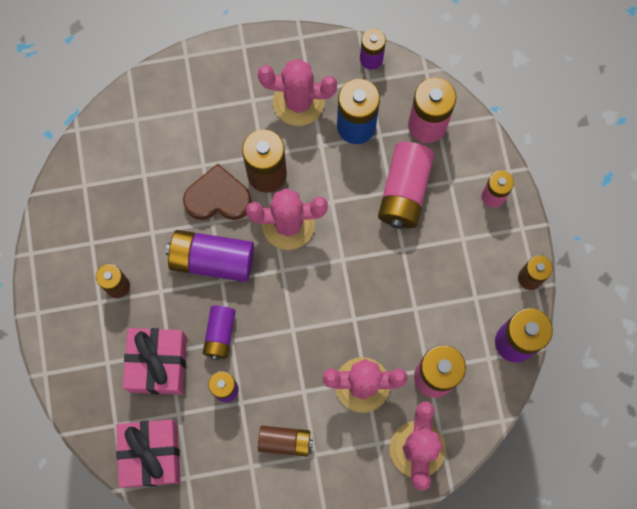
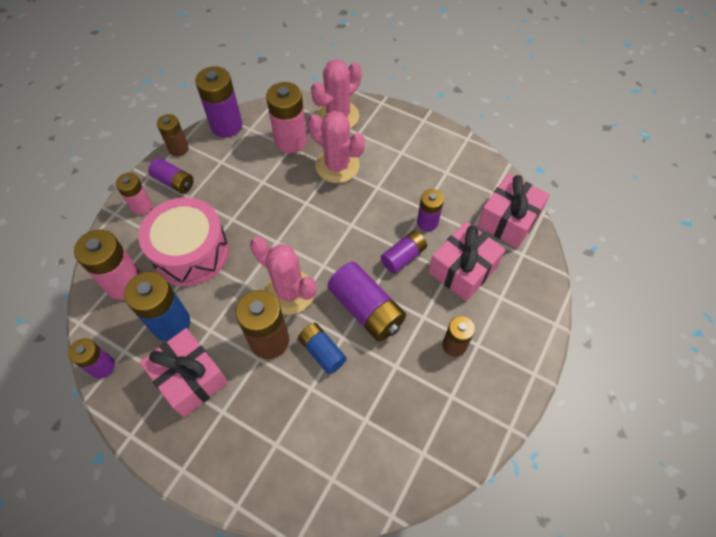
camera: 140 degrees left, 15 degrees down
(218, 198) = (322, 352): brown heart -> blue battery
(285, 441) = (413, 170): brown battery -> none
(298, 102) = (190, 378): pink cactus -> pink gift
(404, 191) = (191, 252): pink battery -> pink drum
(493, 241) = (174, 182): none -> purple battery

